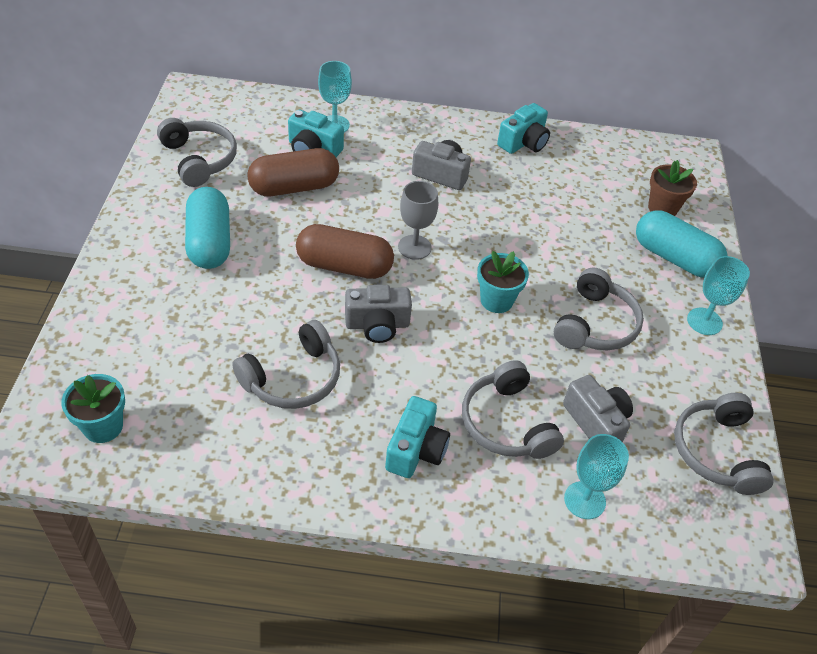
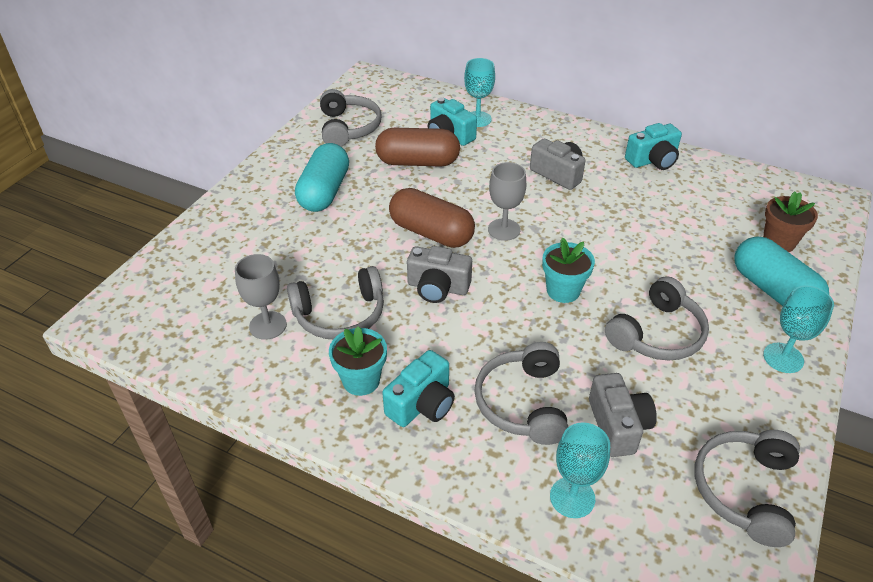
camera: 25 degrees right, 5 degrees down
(103, 426) = (165, 316): turquoise flower pot -> turquoise flower pot (361, 380)
(223, 408) = (268, 325): none -> grey goblet

